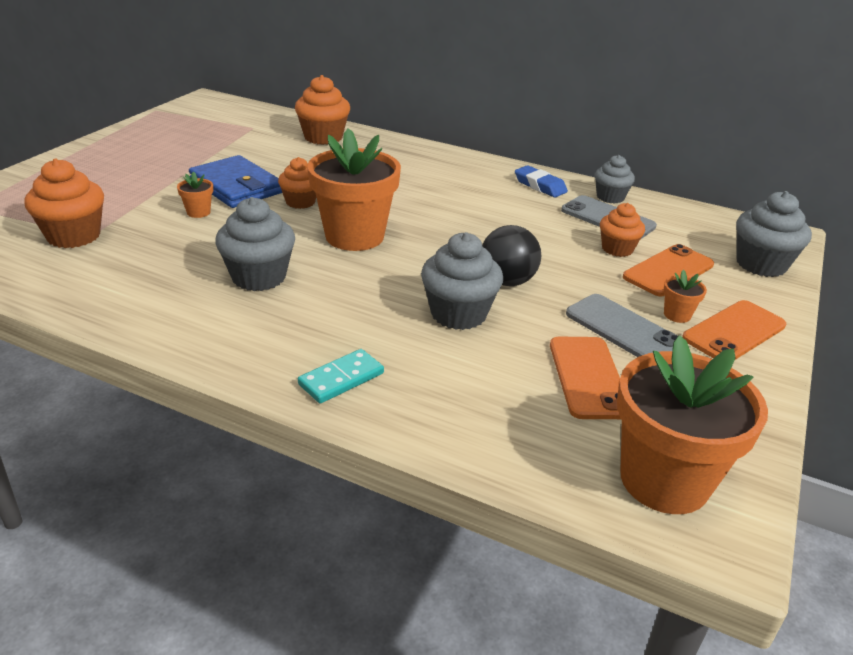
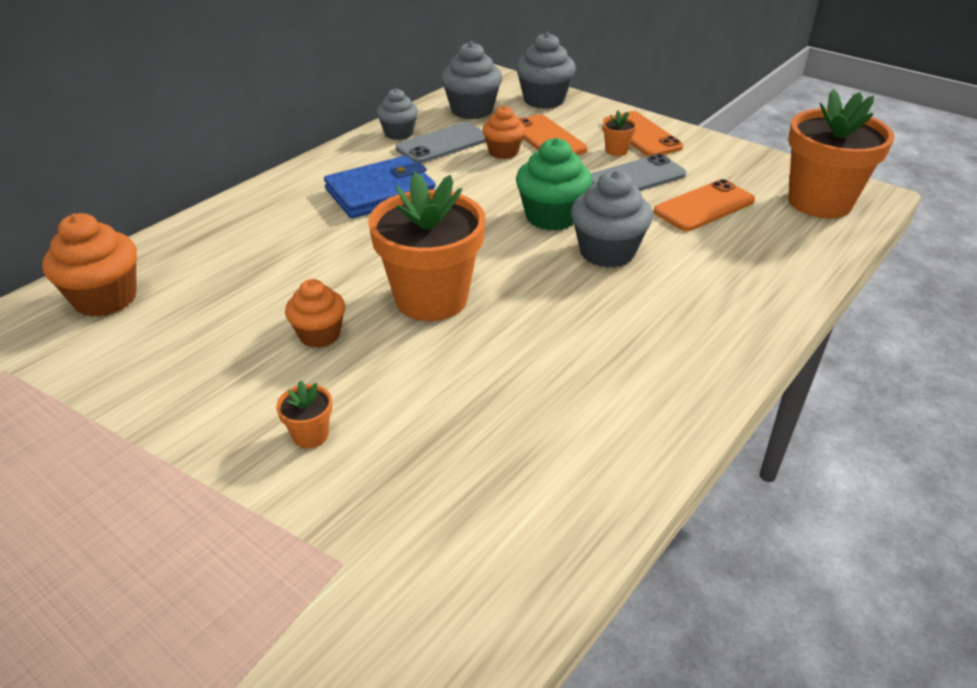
camera: 75 degrees left, 5 degrees up
(73, 236) = (339, 587): orange cupcake -> none
(236, 186) = (238, 394): blue wallet -> blue wallet (381, 192)
(259, 277) = (513, 380): grey cupcake -> grey cupcake (472, 110)
(341, 379) = (716, 333): turquoise domino -> none
(507, 281) = (551, 217): black ball -> green cupcake
(540, 186) = (355, 164): blue eraser -> none
(588, 377) = (704, 206): orange phone -> orange phone turned 45 degrees counterclockwise

